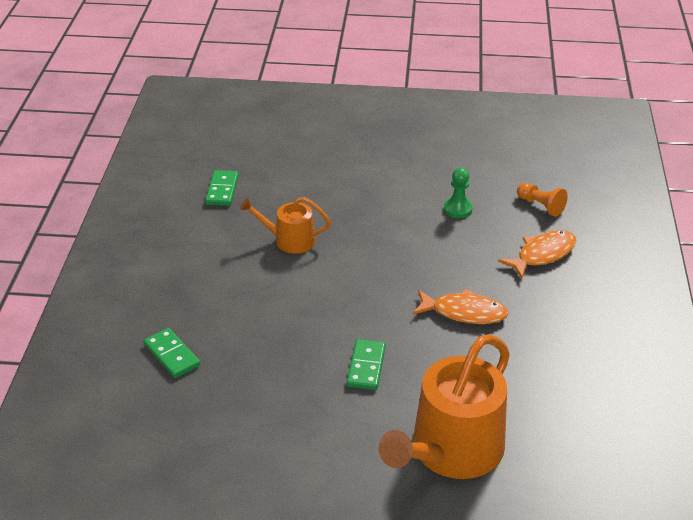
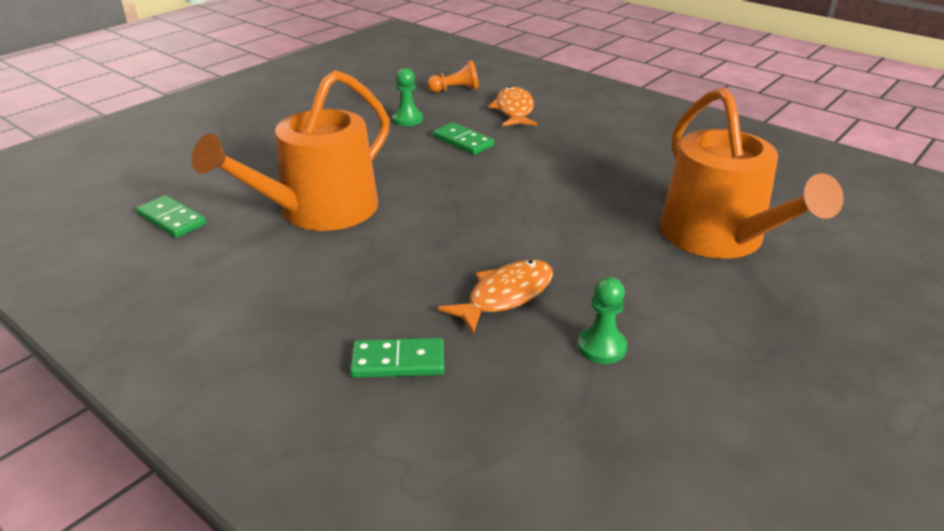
camera: 55 degrees left, 5 degrees down
(256, 436) = (601, 347): none -> green pawn
(289, 240) = (319, 211): orange watering can -> orange watering can, size x1.90
(366, 366) = (562, 238): green domino -> green domino (463, 141)
(464, 312) = (544, 165): orange fish -> orange fish (505, 296)

